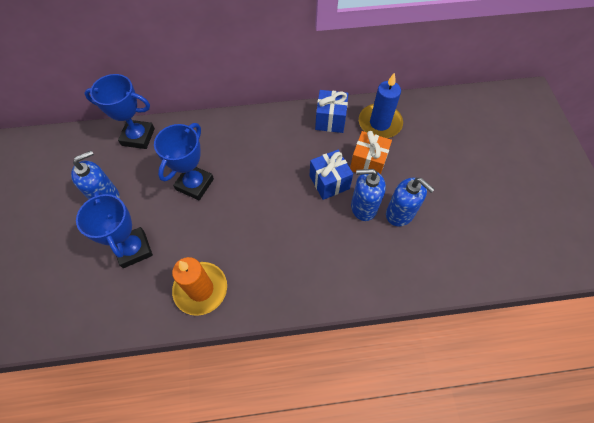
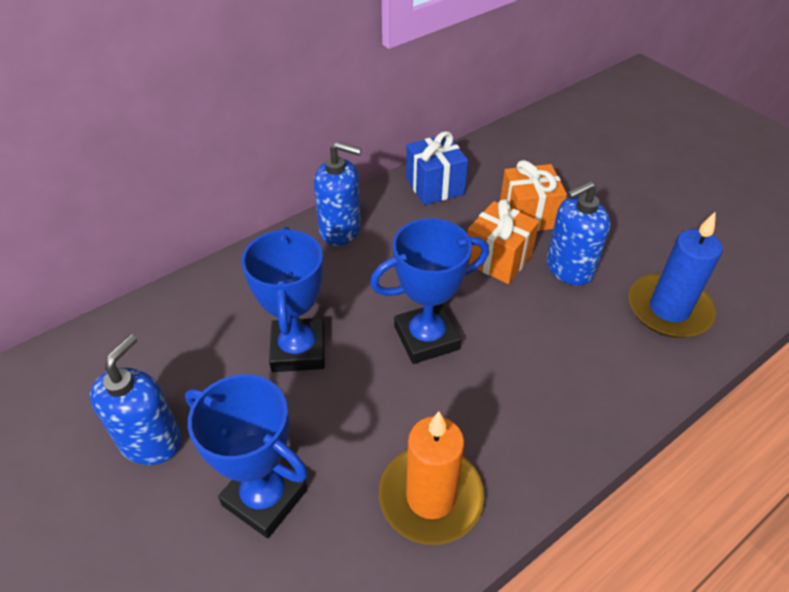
camera: 30 degrees left, 15 degrees down
(138, 137) = (145, 325): blue trophy -> blue trophy (426, 338)
(329, 182) = (498, 259): blue gift -> orange gift
(379, 123) = (502, 165): blue candle -> blue candle (669, 309)
(400, 213) = (620, 255): blue soap dispenser -> blue soap dispenser (340, 230)

